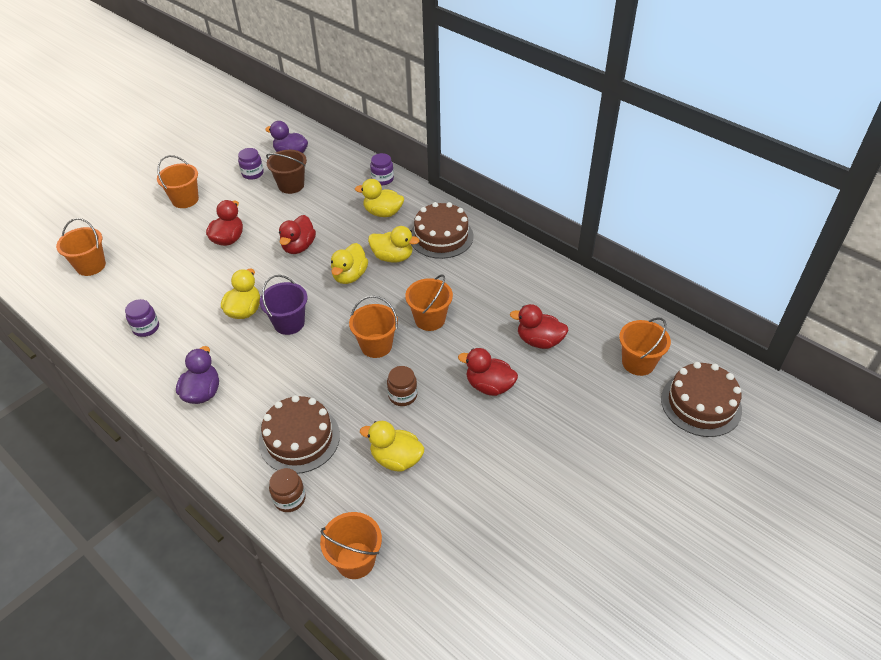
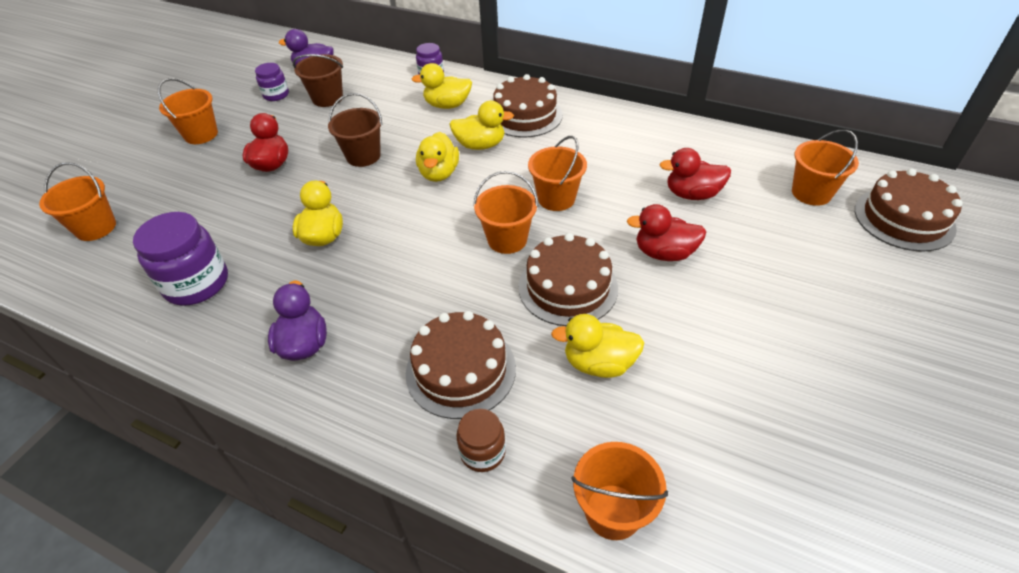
camera: 15 degrees left, 0 degrees up
(146, 328) = (196, 283): purple jar -> purple jar, size x1.79
(289, 323) = (387, 238): purple bucket -> none
(298, 247) = (363, 156): red duck -> brown bucket
(402, 395) = (568, 287): brown jar -> brown cake

